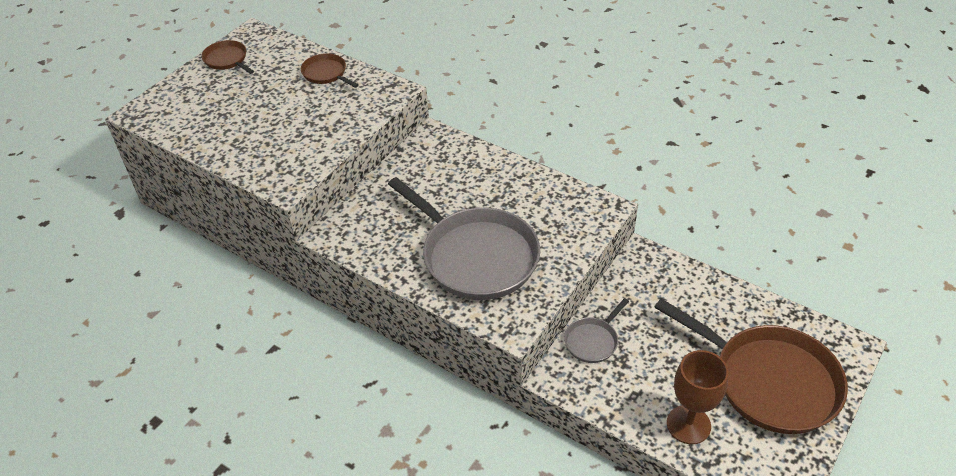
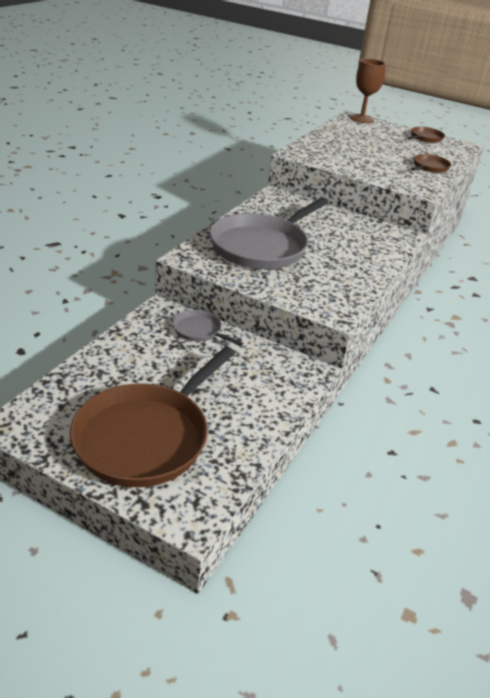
camera: 80 degrees right, 10 degrees down
(688, 424) = (102, 375): brown goblet -> brown goblet (361, 119)

